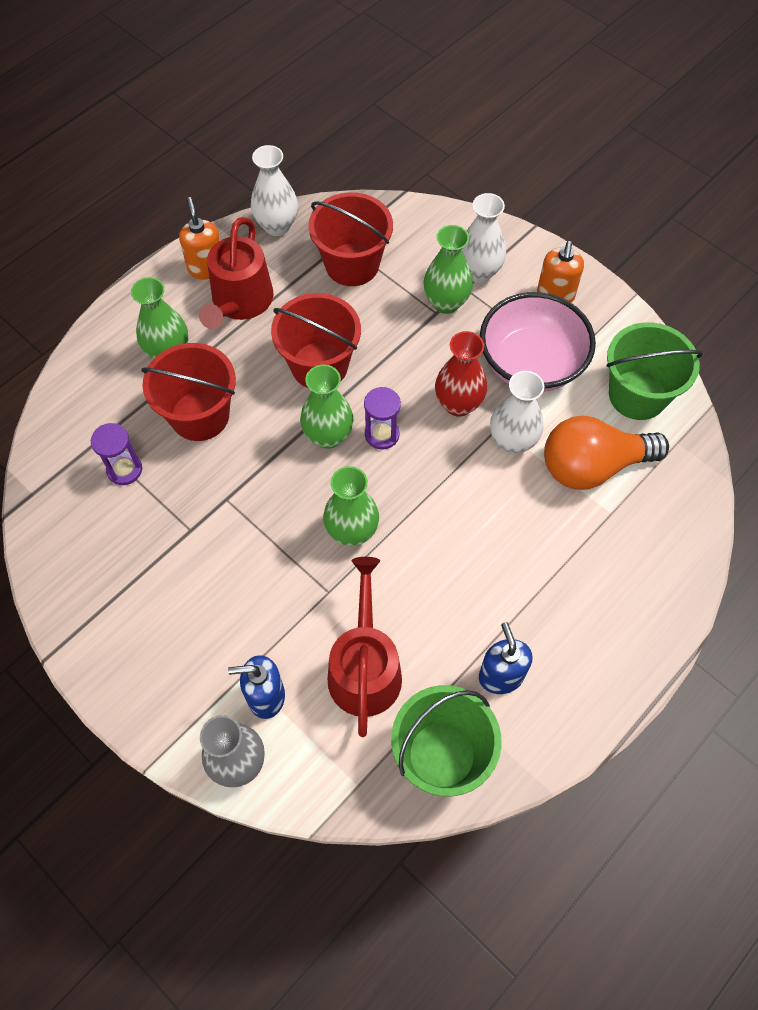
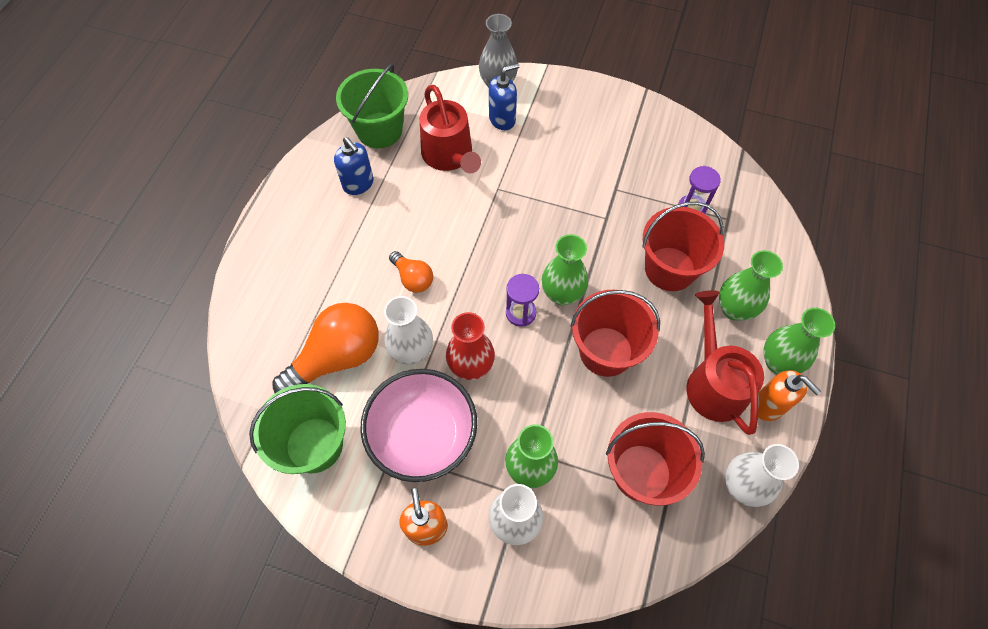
camera: 155 degrees right, 0 degrees up
(352, 532) = (503, 232): green vase -> green vase (778, 362)
(480, 519) = (413, 278): none -> orange light bulb

